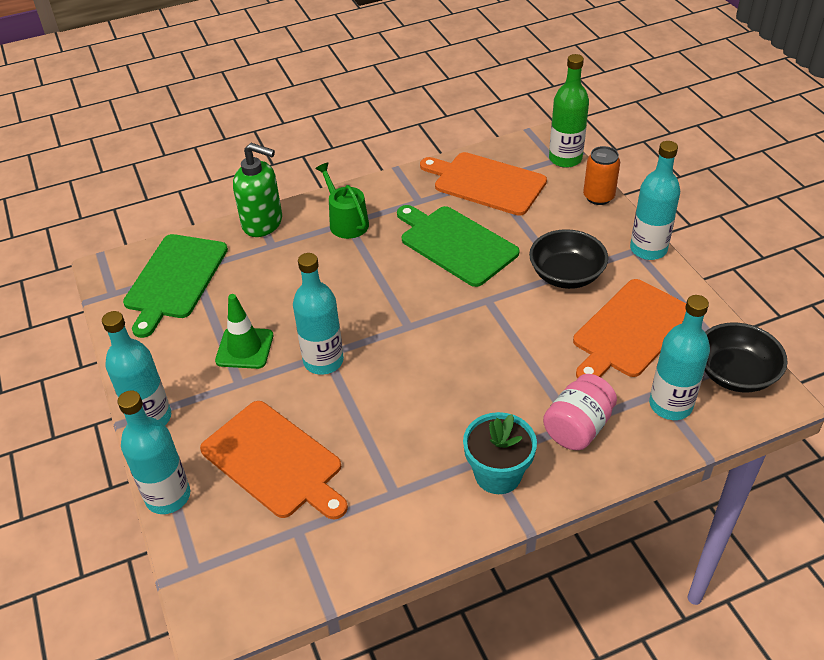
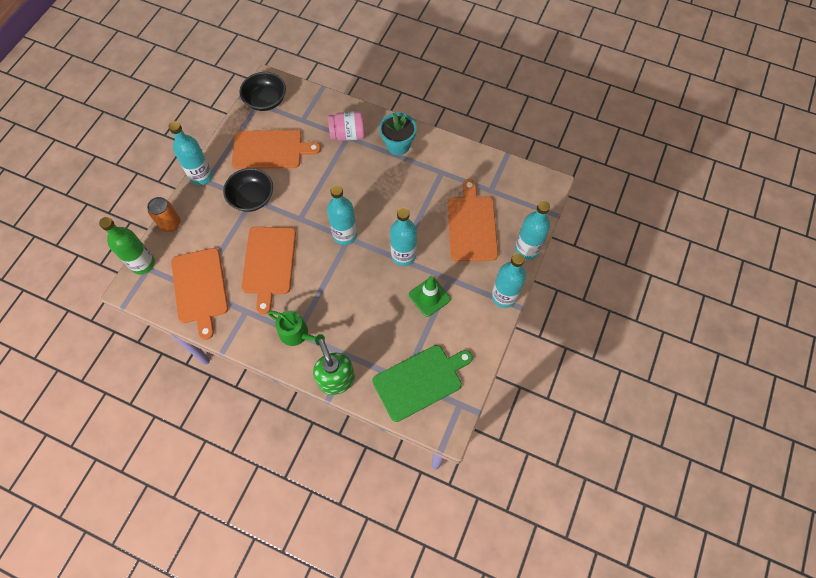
camera: 135 degrees left, 20 degrees up
(346, 222) = (297, 334): green watering can -> green watering can turned 75 degrees counterclockwise
(455, 244) = (269, 263): green cutting board -> orange cutting board
(670, 405) = (305, 112): turquoise bottle -> turquoise bottle (345, 234)

